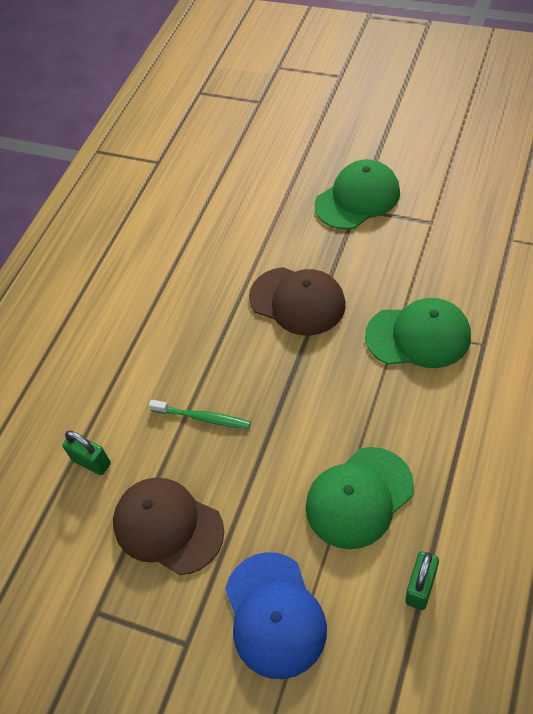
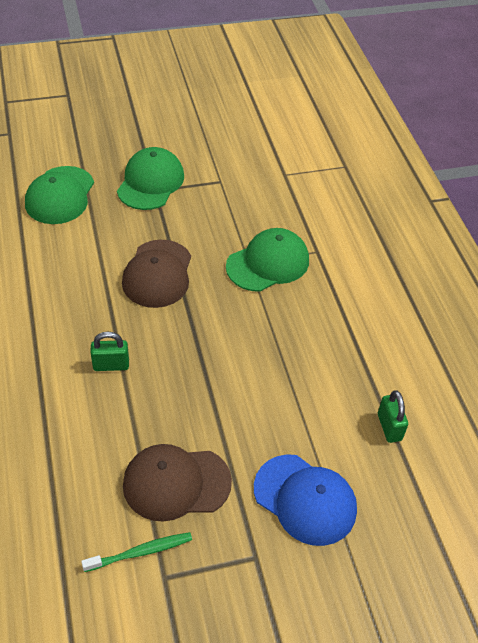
camera: 45 degrees left, 5 degrees down
(91, 462) = (71, 469): green padlock -> green padlock (111, 365)
(202, 418) = (144, 391): green toothbrush -> green toothbrush (140, 552)
(297, 301) = (158, 274): brown cap -> brown cap turned 105 degrees clockwise
(359, 497) = (306, 390): green cap -> green cap (60, 195)

